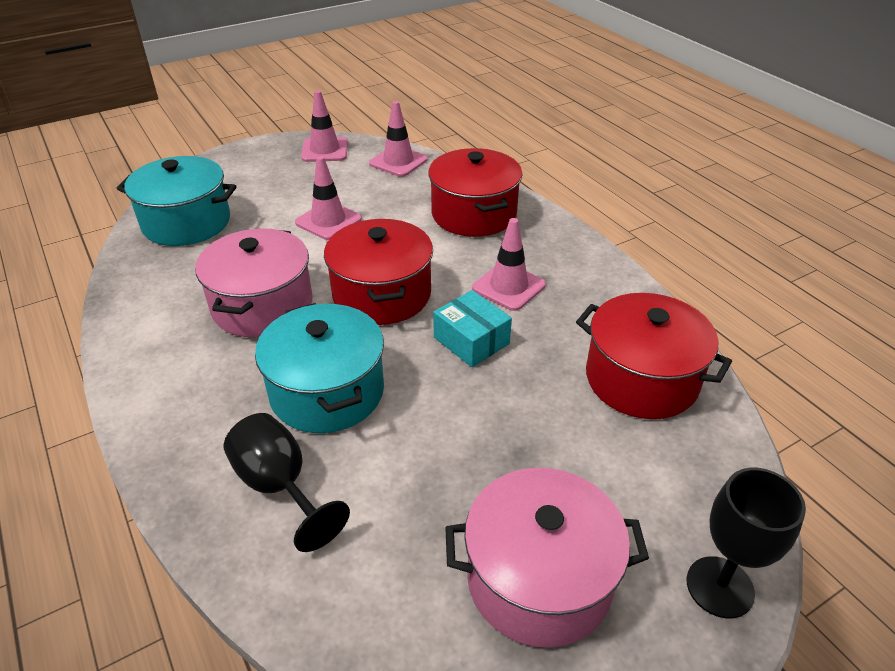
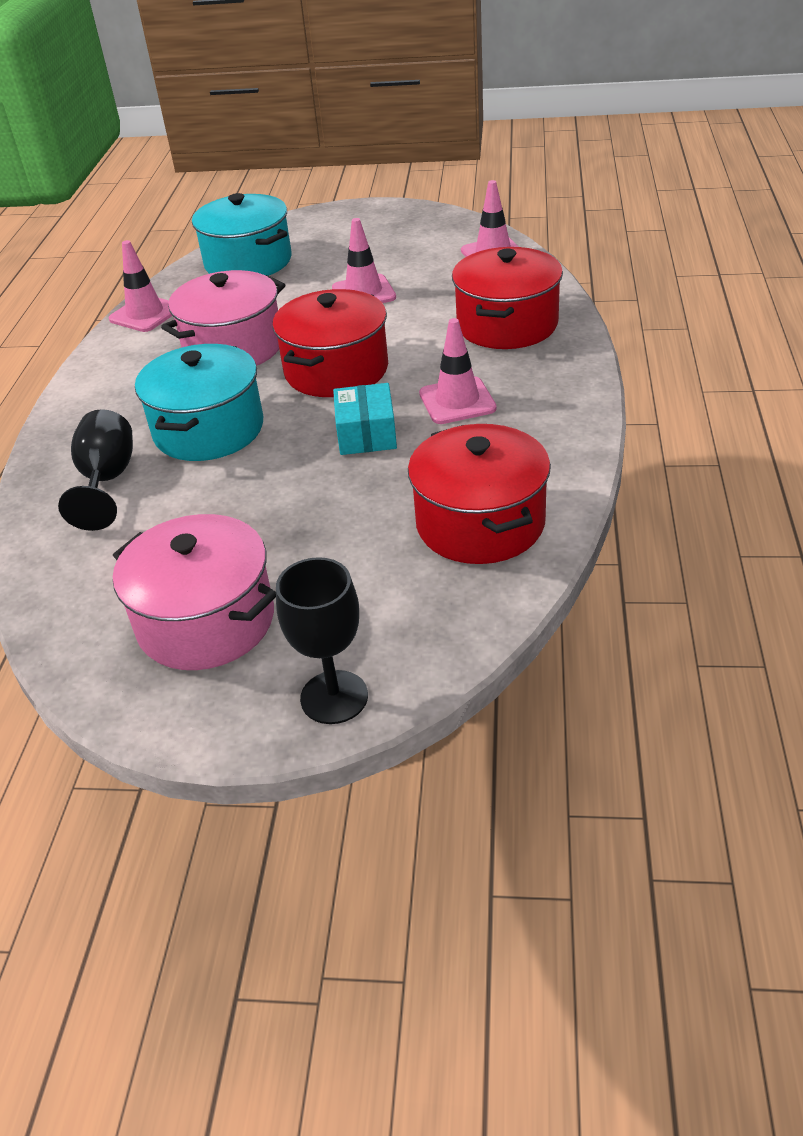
camera: 40 degrees right, 0 degrees up
(325, 150) = (435, 225): pink traffic cone -> pink traffic cone (145, 314)

